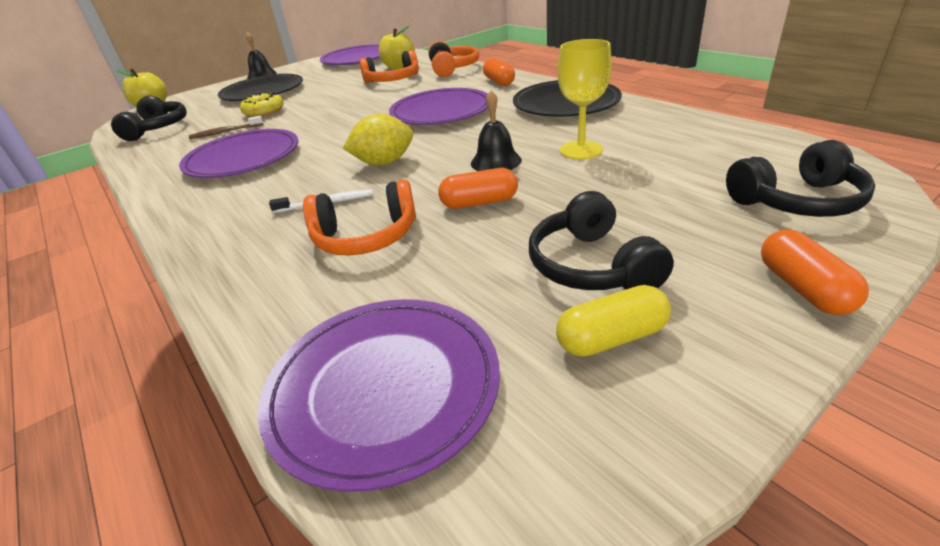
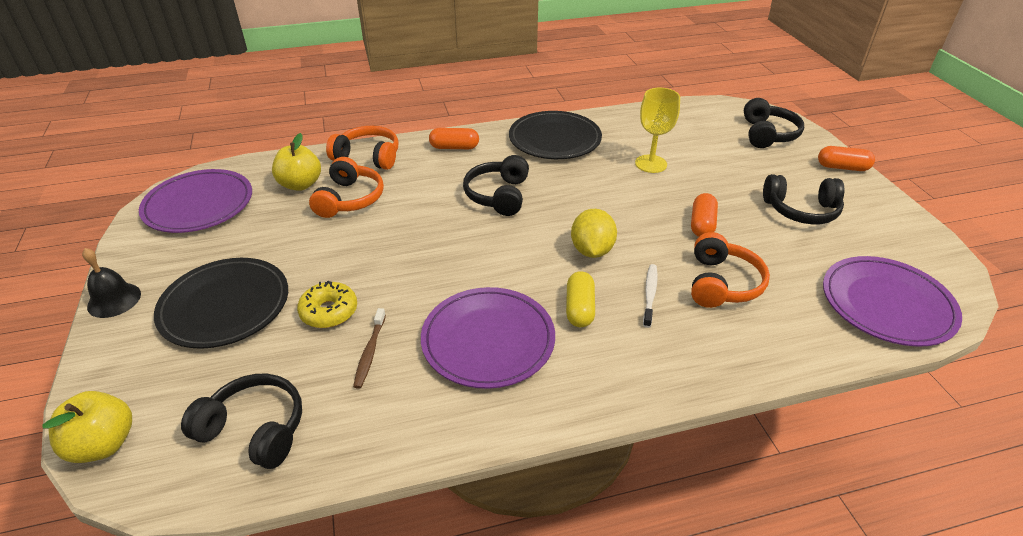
camera: 70 degrees left, 5 degrees up
(441, 112) = (498, 195): purple plate -> black headphones
(496, 161) = (639, 200): black bell -> none
(611, 338) = (864, 226): yellow capsule -> yellow capsule (579, 308)

